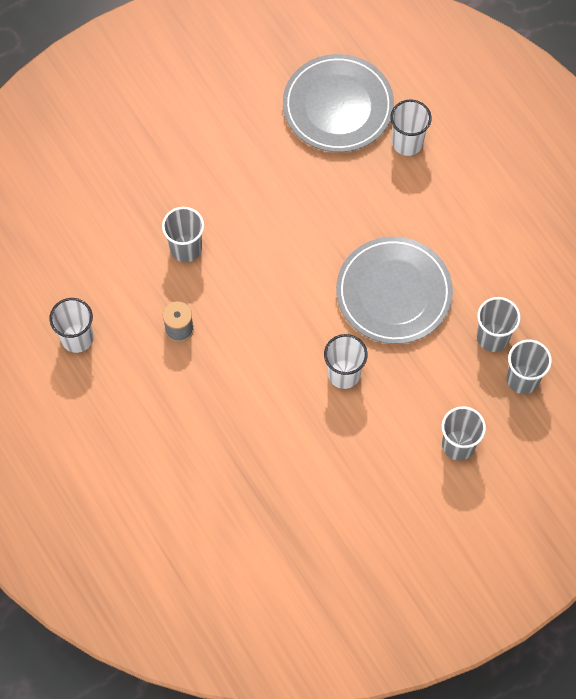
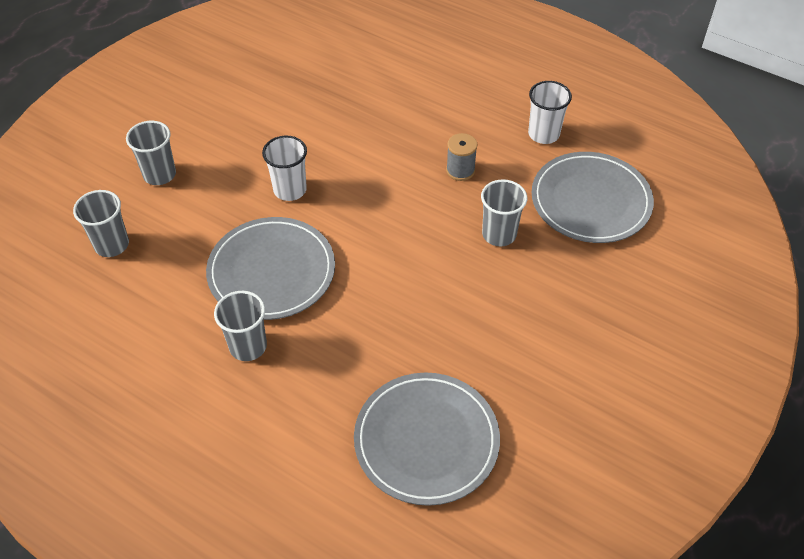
camera: 155 degrees right, 15 degrees down
(86, 247) = (590, 201): none -> grey plate
(407, 142) = (323, 430): white cup -> none
(492, 337) = (153, 269): grey cup -> grey cup (248, 346)

